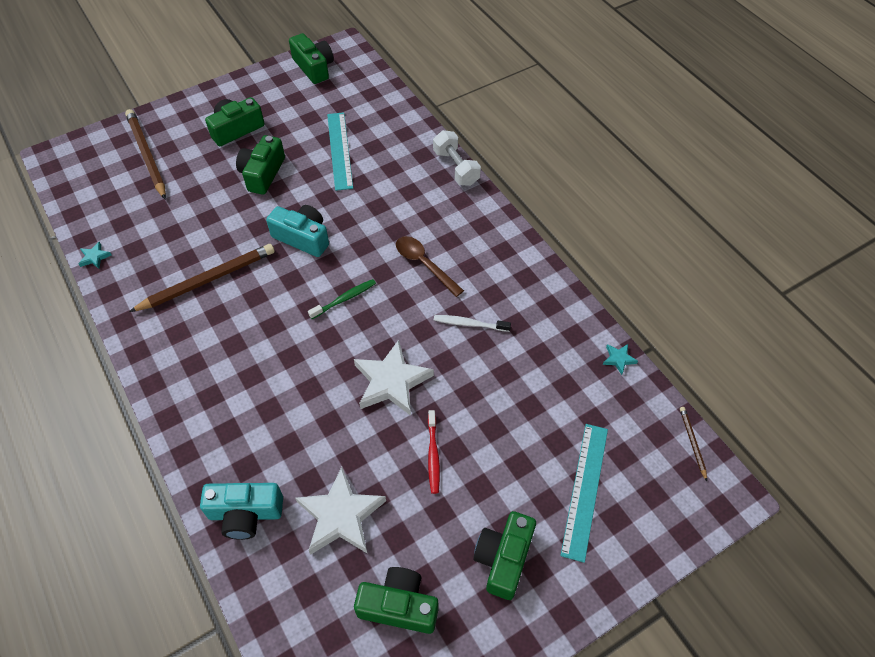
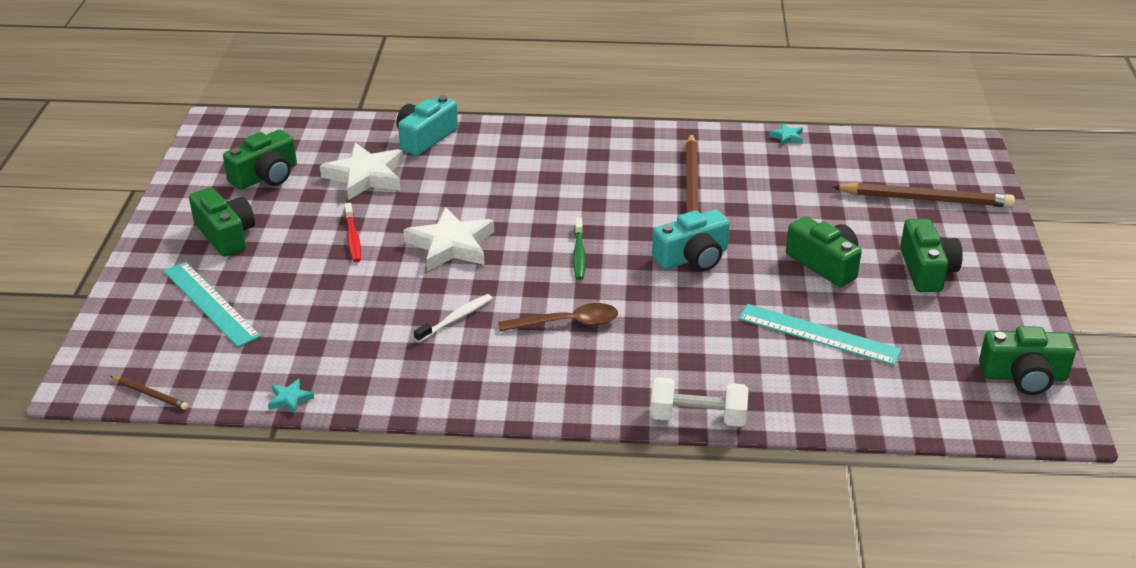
camera: 125 degrees right, 20 degrees down
(433, 455) = (353, 238): red toothbrush -> red toothbrush turned 135 degrees counterclockwise

